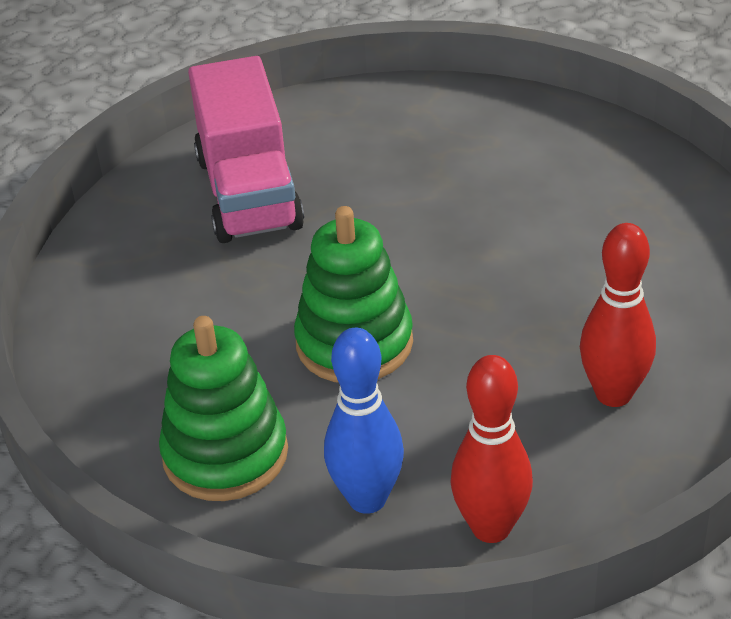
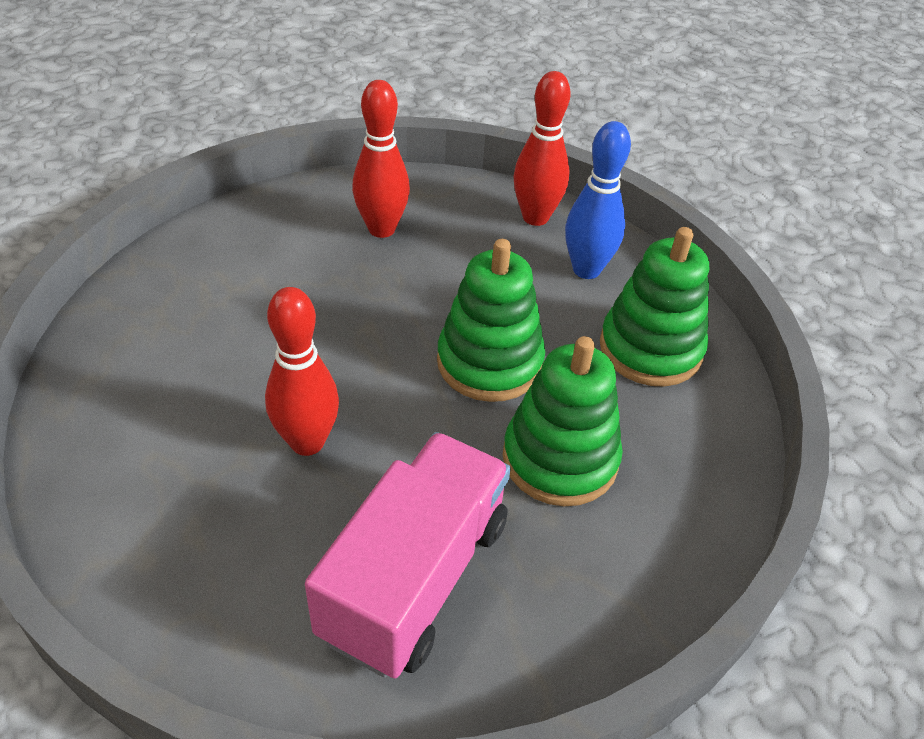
camera: 145 degrees left, 5 degrees up
(222, 312) = (560, 459): none -> green stacking toy
(413, 207) = (307, 442): none -> red bowling pin

